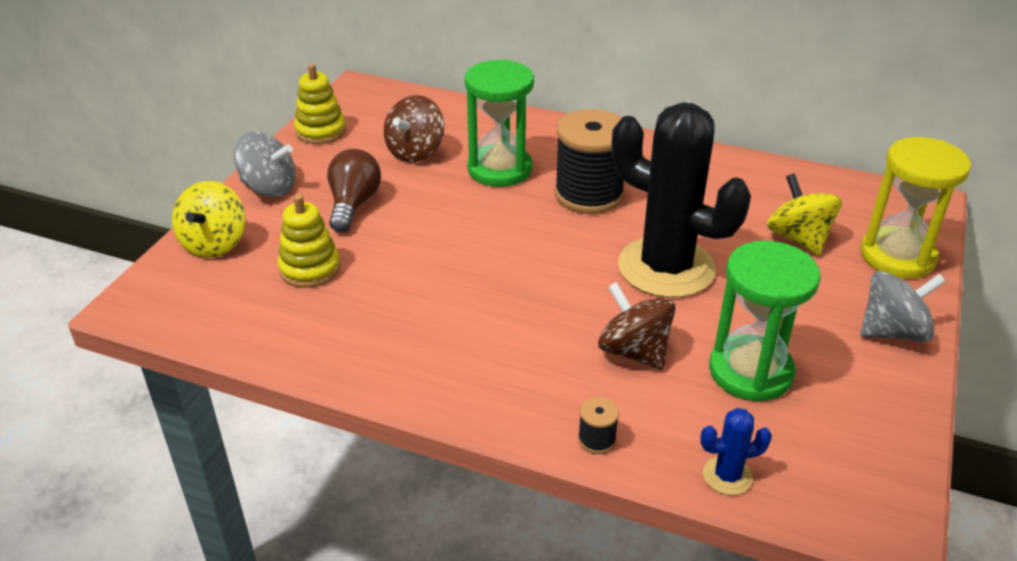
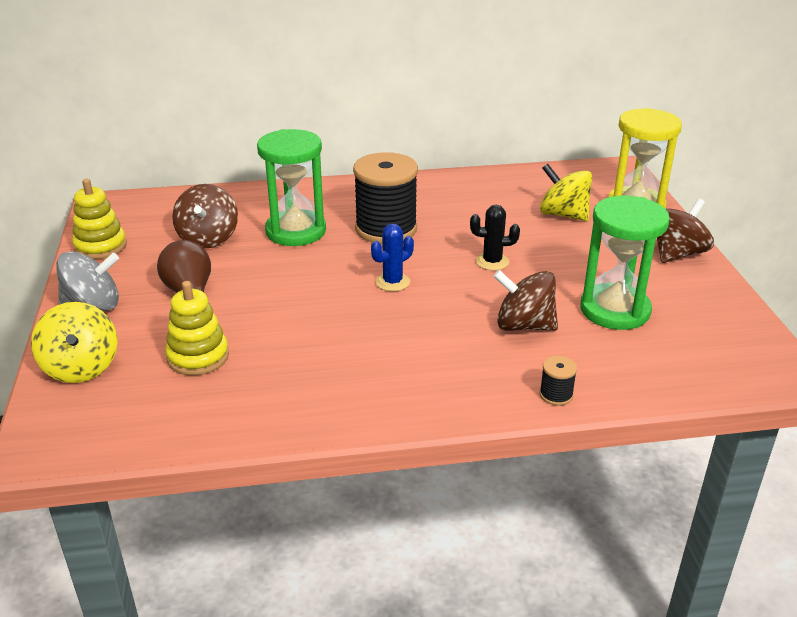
camera: 30 degrees left, 5 degrees down
(666, 268) = (492, 262): black cactus -> black cactus, size x0.40
(727, 476) = (664, 383): blue cactus -> blue cactus (392, 282)
(893, 331) = (677, 254): grey spinning top -> brown spinning top

